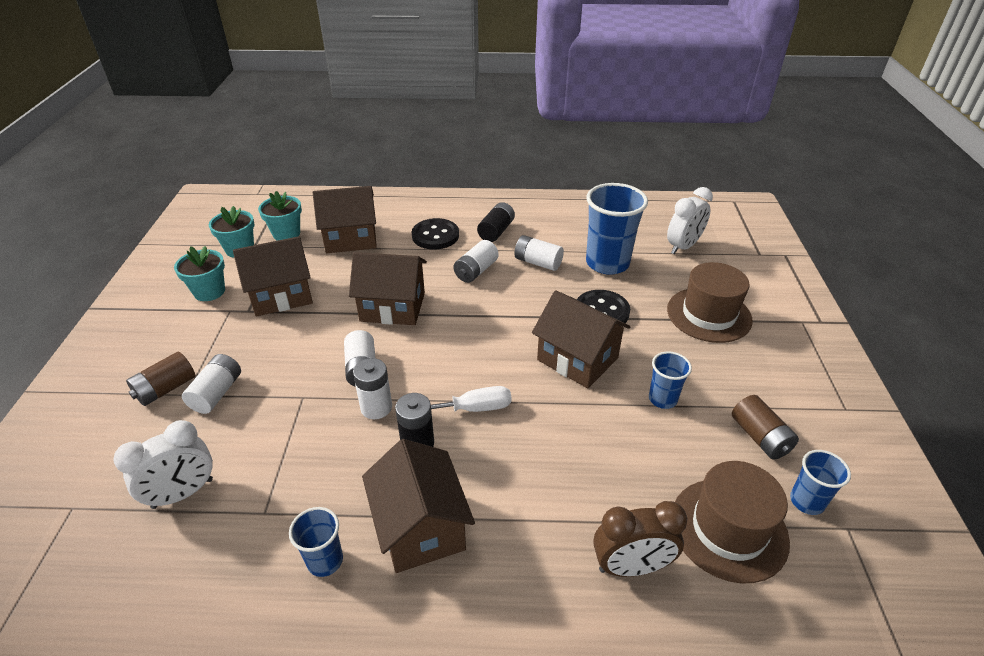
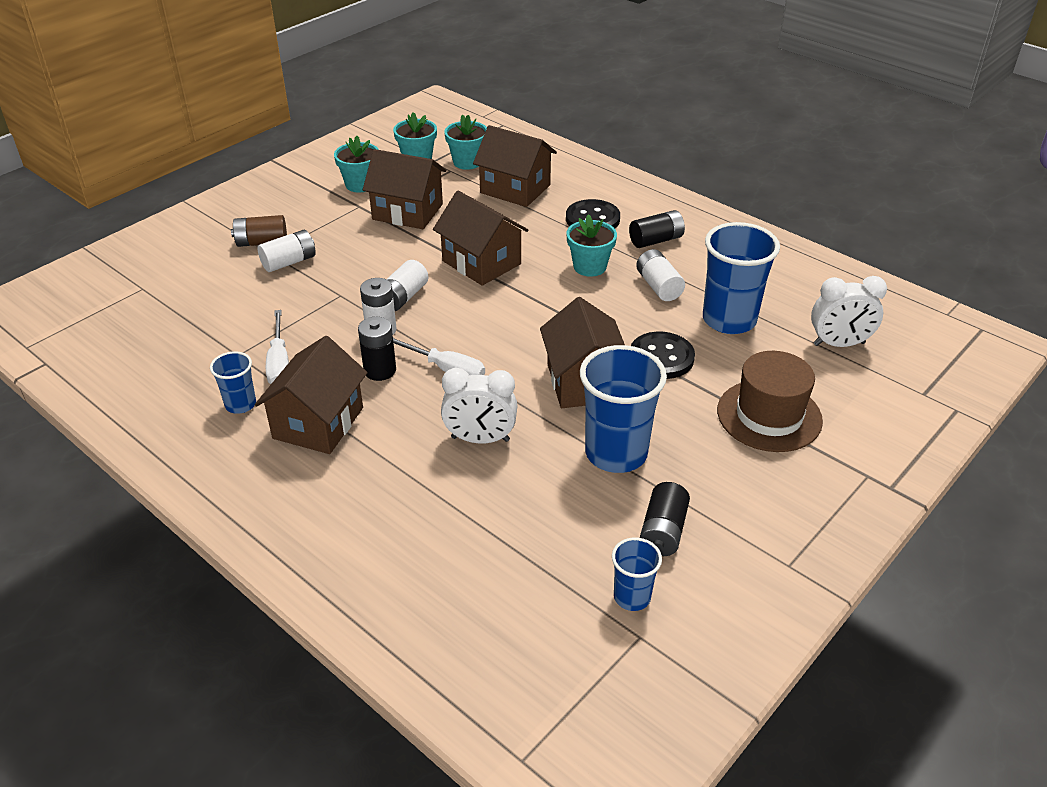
camera: 40 degrees right, 0 degrees up
(183, 493) = (205, 315): white clock -> white clock (480, 439)
(317, 494) = (279, 363): none -> white screwdriver
(476, 271) = (590, 267): white battery -> turquoise flower pot
(631, 567) = (426, 538): brown clock -> none
(662, 399) = (616, 453): blue cup -> blue cup, size x1.93
(728, 529) = (535, 568): brown hat -> none
(760, 437) = (663, 531): brown battery -> black battery

